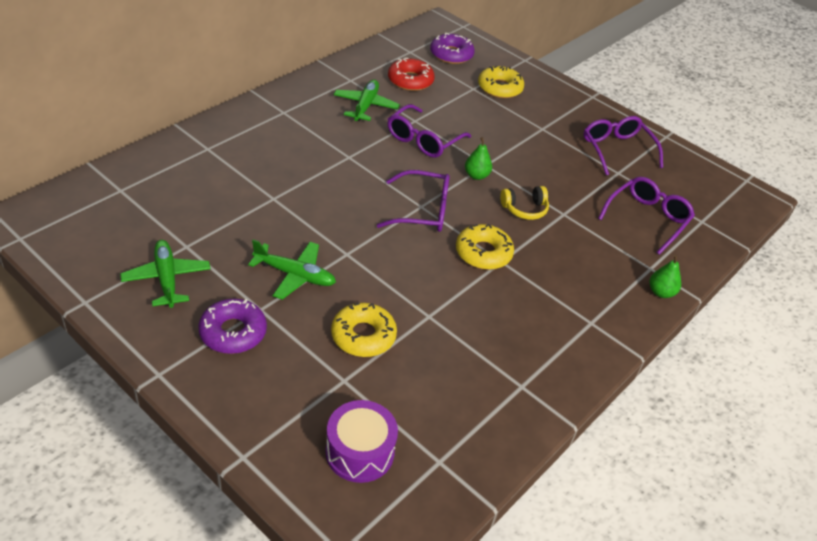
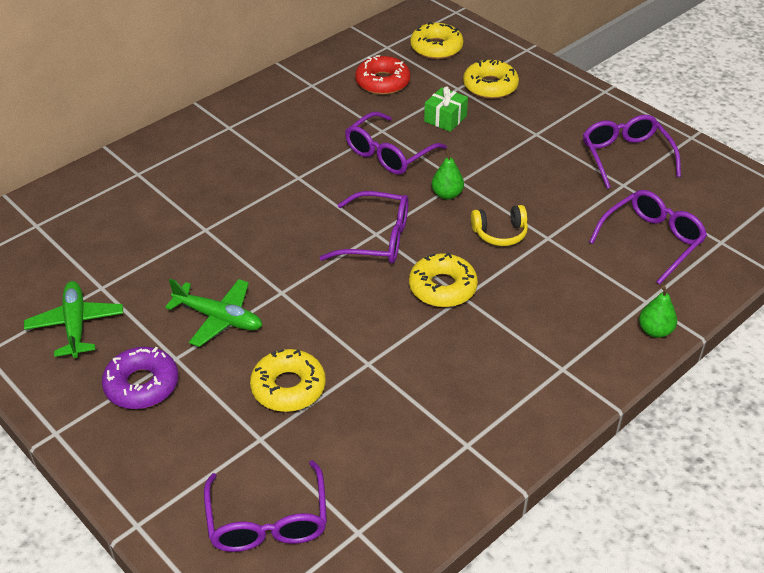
camera: 10 degrees right, 0 degrees up
(360, 452) = (268, 520): purple drum -> purple glasses
(365, 106) = (325, 115): green plane -> none
(451, 54) = (436, 48): purple donut -> yellow donut
(466, 113) = (445, 119): none -> green gift

